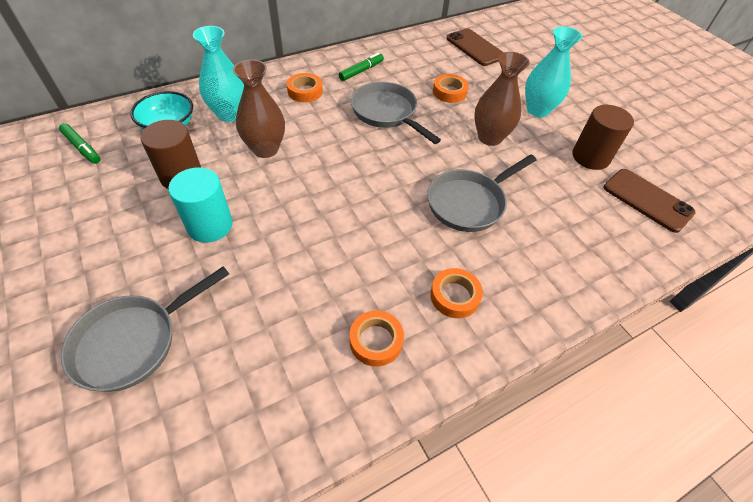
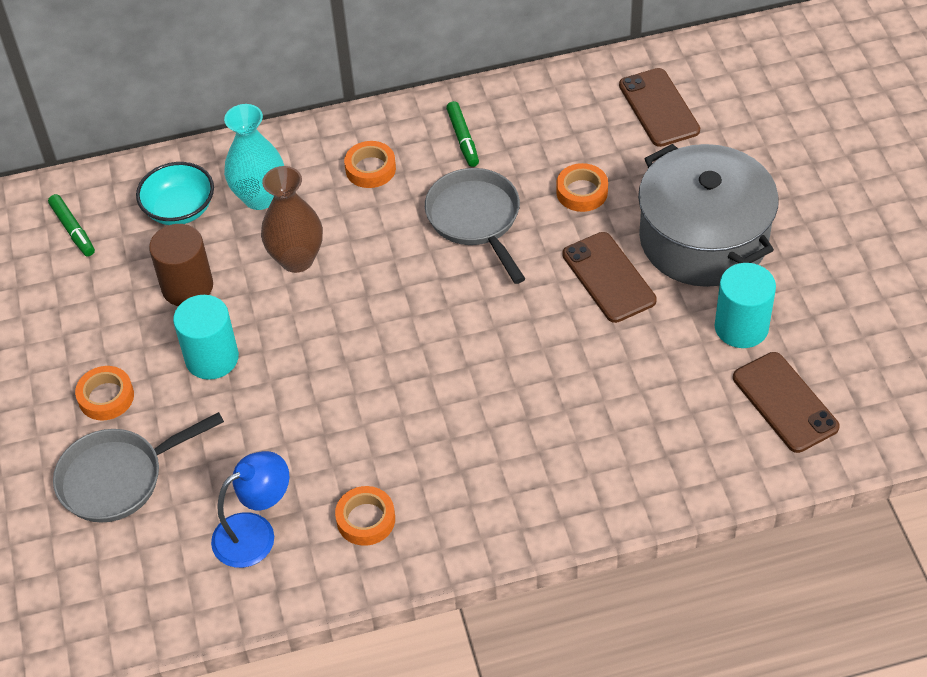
camera: 20 degrees right, 0 degrees up
(277, 372) = (255, 533): none -> blue lamp
(361, 71) = (463, 139): green marker -> green marker turned 105 degrees clockwise
(454, 296) = (471, 486): orange tape -> orange tape (106, 397)
(469, 203) = (537, 373): grey pan -> none
(490, 137) = (608, 277): brown vase -> brown phone
(537, 110) = (703, 238): turquoise vase -> grey pot
(590, 157) = (741, 327): brown cylinder -> turquoise cylinder

